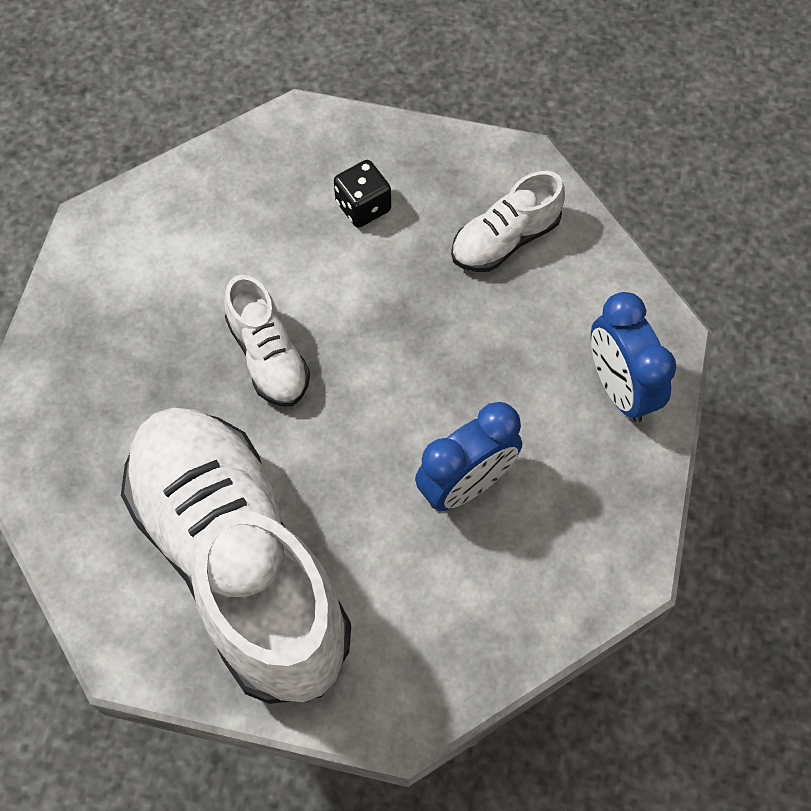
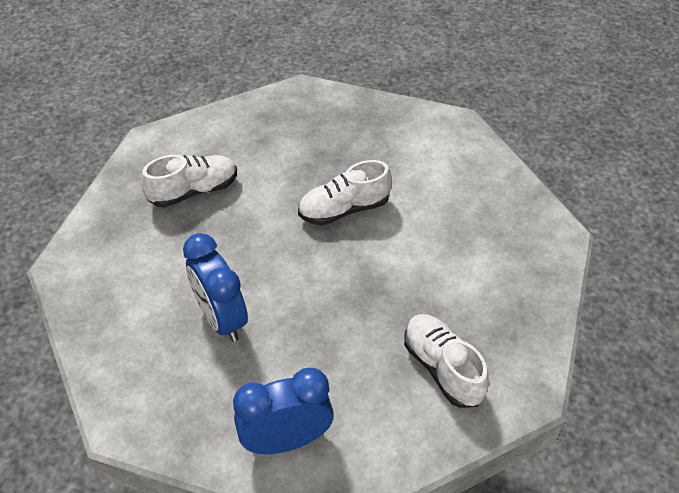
camera: 95 degrees right, 15 degrees down
(240, 564) = (194, 191): white shoe -> white shoe, size x0.44
(363, 207) = (474, 271): black dice -> none

